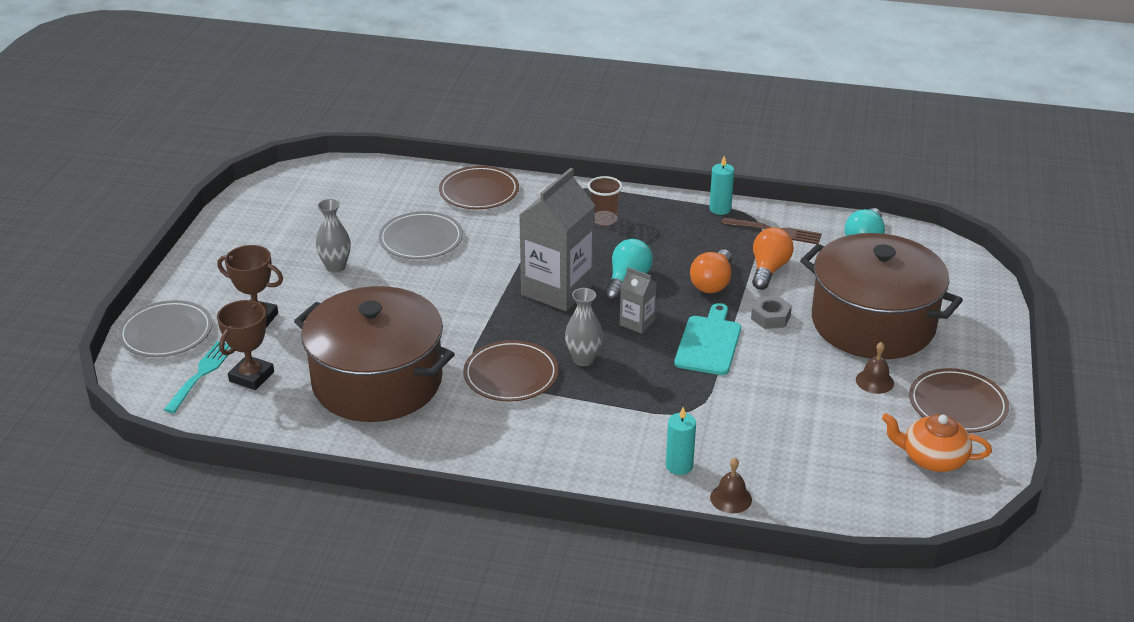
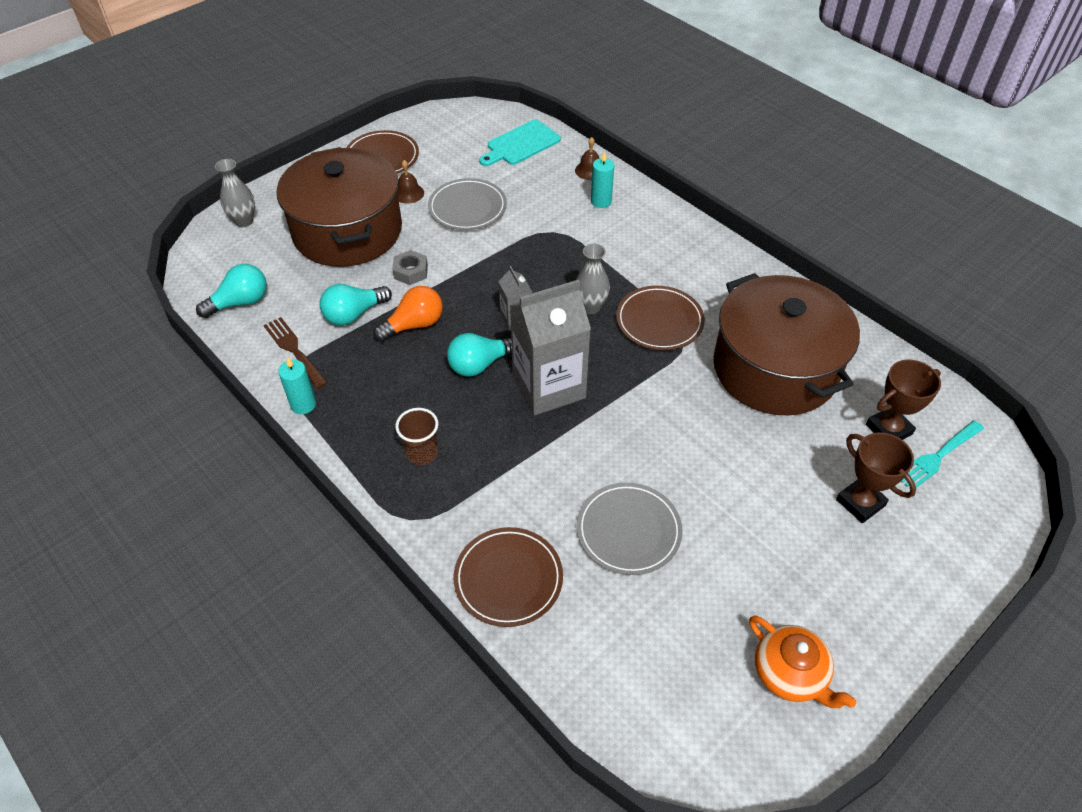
camera: 145 degrees left, 15 degrees up
(166, 333) = (965, 532): grey plate -> grey plate (467, 207)
(335, 267) = (745, 538): grey vase -> grey vase (244, 221)
(709, 343) = (482, 274): turquoise cutting board -> turquoise cutting board (521, 144)
(768, 270) = (354, 314): orange light bulb -> turquoise light bulb
(932, 458) = (444, 138): orange teapot -> orange teapot (790, 673)

